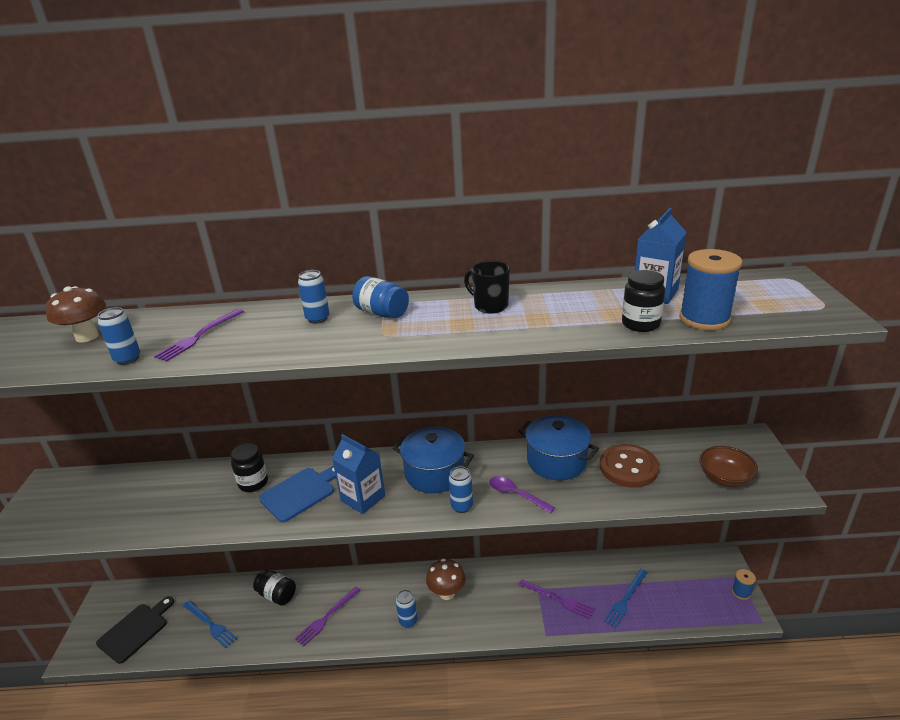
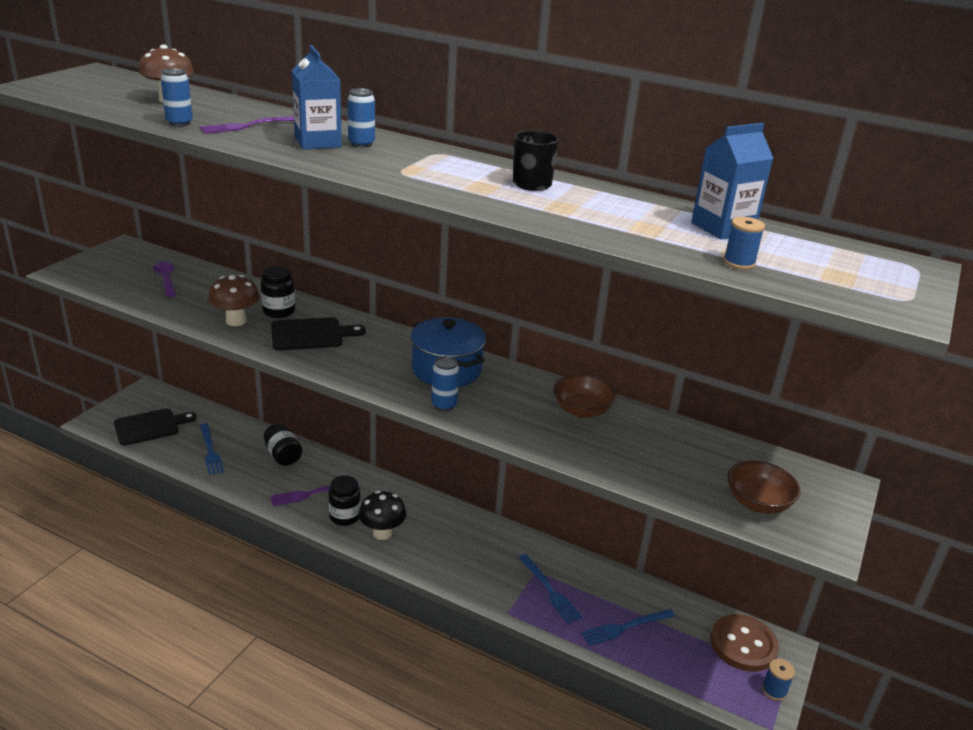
camera: 25 degrees right, 0 degrees up
(300, 492) = (311, 334): blue cutting board -> black cutting board
(363, 498) = (360, 361): blue carton -> blue carton (318, 142)
(382, 313) = (422, 157): blue jar -> none
(408, 621) = (382, 533): blue can -> black mushroom
(447, 593) = (439, 529): brown mushroom -> brown mushroom (236, 321)
(516, 494) = (507, 419): purple spoon -> purple spoon (166, 279)
(556, 461) = (582, 410): blue pot -> brown bowl
(558, 599) = (549, 590): purple fork -> blue fork
(628, 467) = (655, 448): brown button -> brown button (743, 644)
(640, 324) = (660, 244): black jar -> black jar (344, 517)
(704, 319) = (739, 263): blue spool -> blue spool, size x0.52

